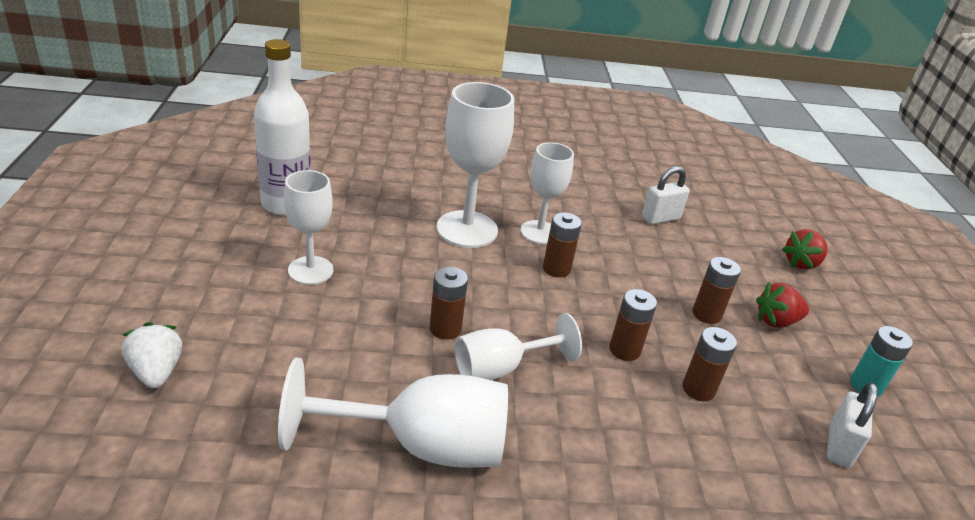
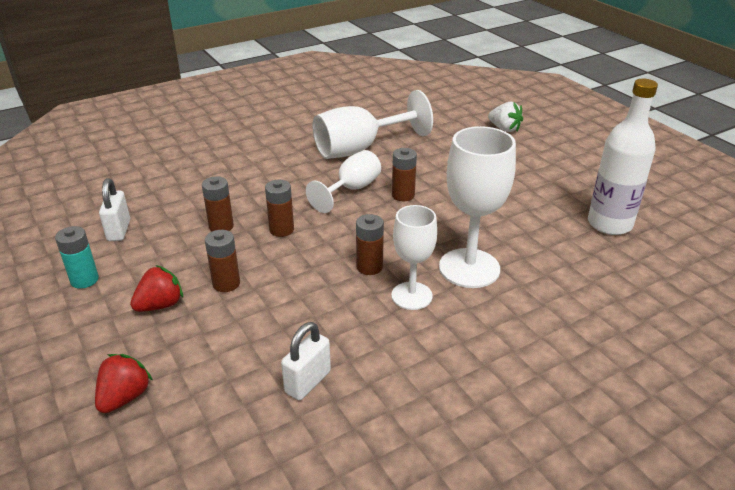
camera: 155 degrees right, 0 degrees up
(310, 270) = (519, 192): white goblet -> none

